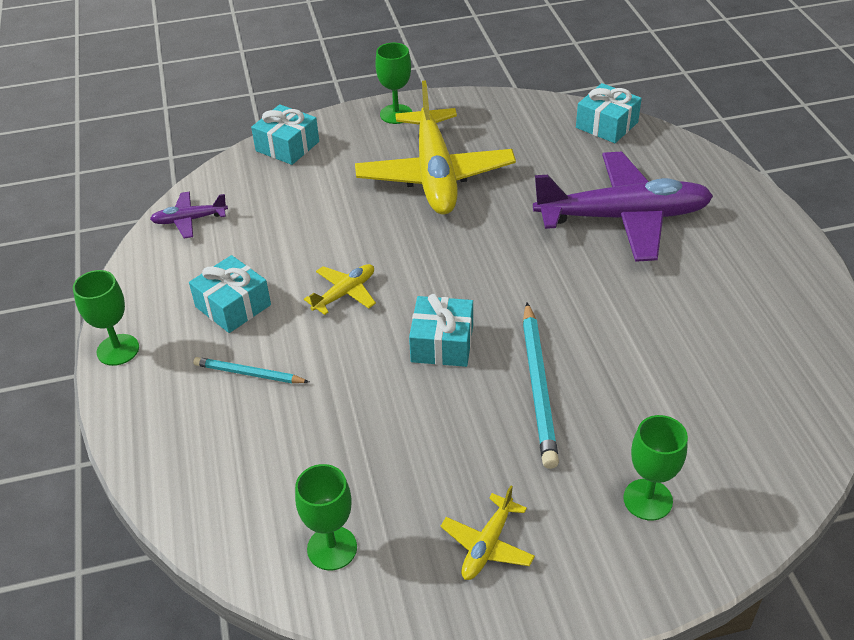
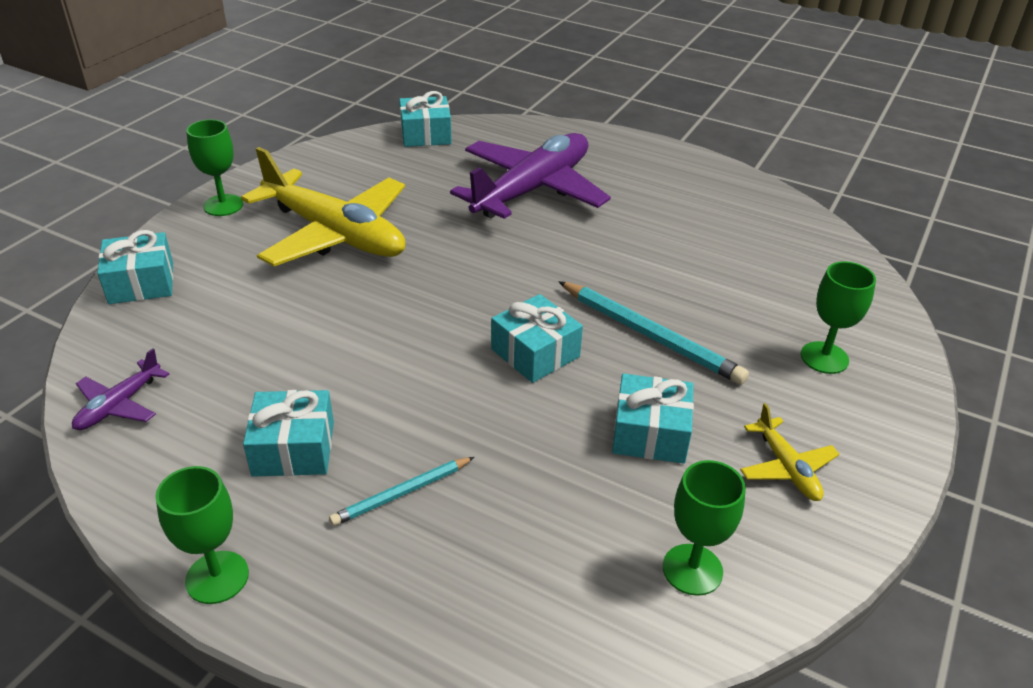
camera: 50 degrees left, 5 degrees down
(345, 293) = (392, 368): yellow plane -> none
(434, 450) = (650, 433): none -> turquoise gift

